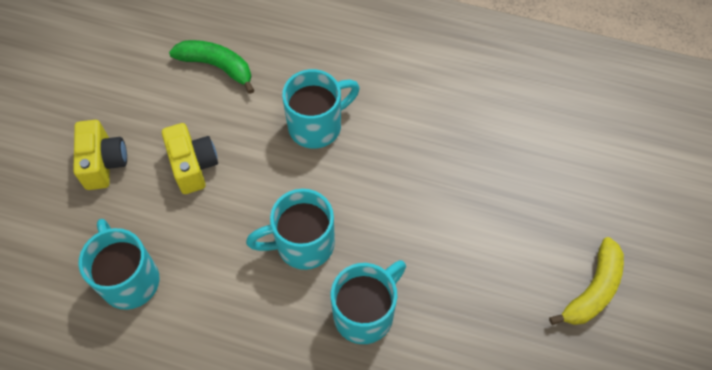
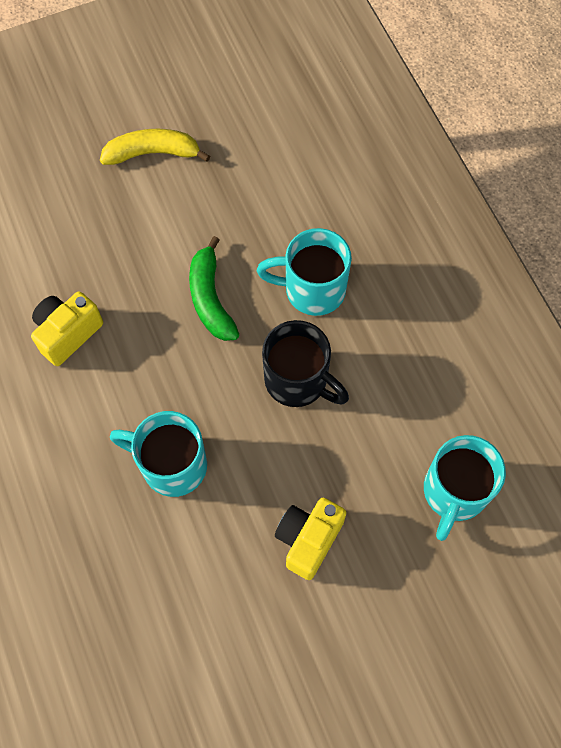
camera: 130 degrees left, 5 degrees up
(104, 163) = (379, 629): yellow camera -> yellow camera (68, 334)
(217, 66) = (182, 624): green banana -> green banana (210, 298)
(302, 244) = (298, 381): turquoise mug -> black mug

